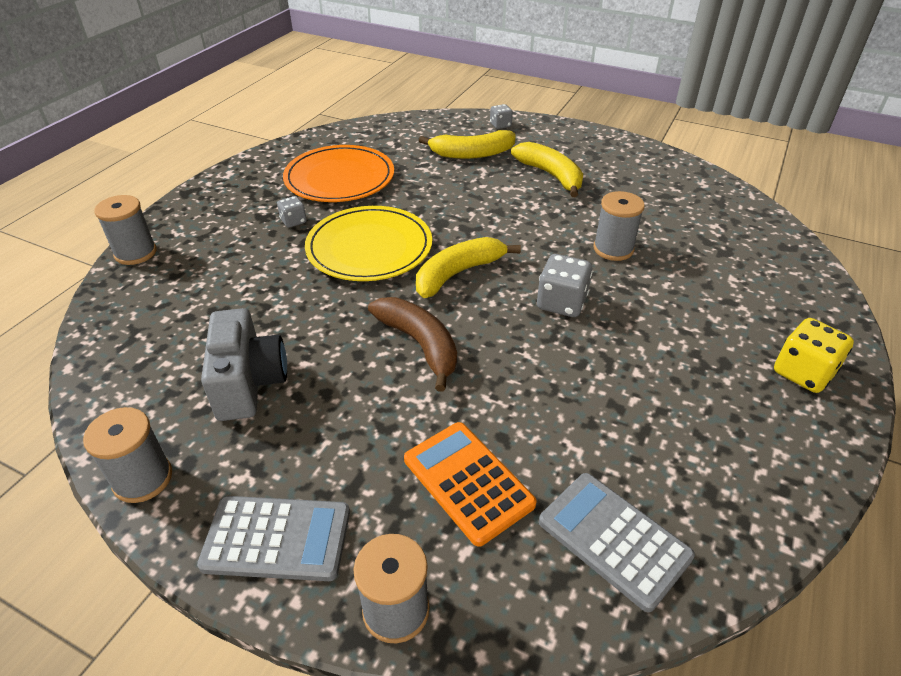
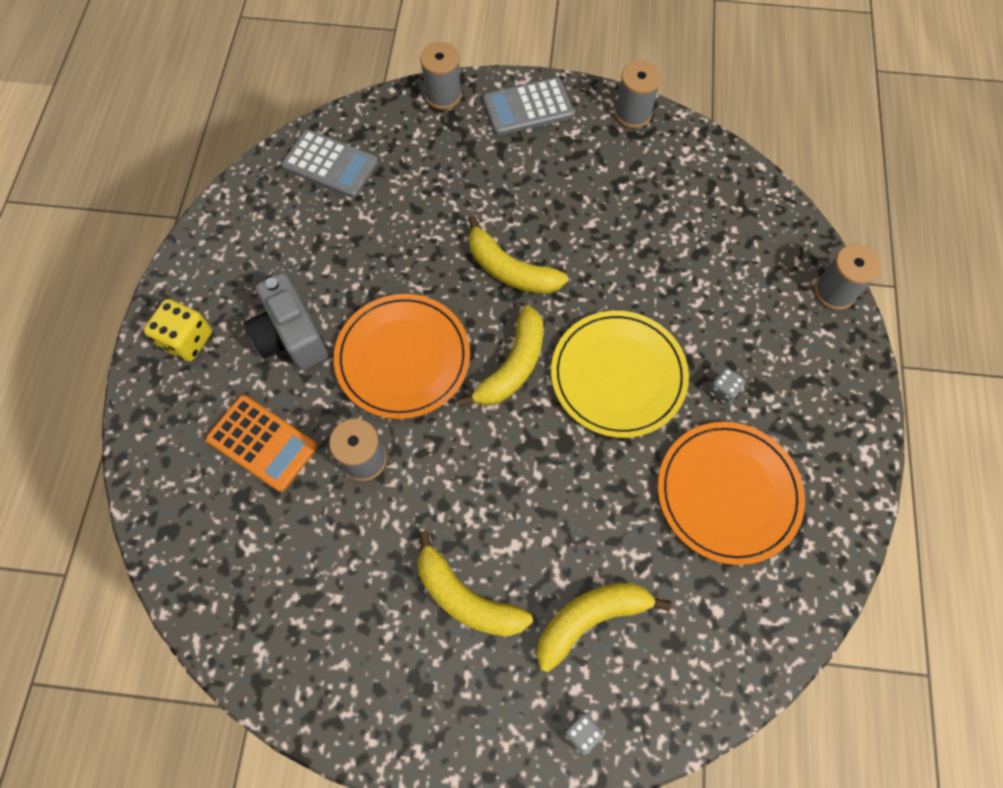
camera: 160 degrees right, 25 degrees up
(249, 383) = (619, 194): grey camera -> grey camera (291, 336)
(420, 345) = (510, 269): brown banana -> yellow banana
(467, 482) = (429, 172): orange calculator -> orange calculator (262, 443)
(561, 303) = (403, 358): grey dice -> orange plate

